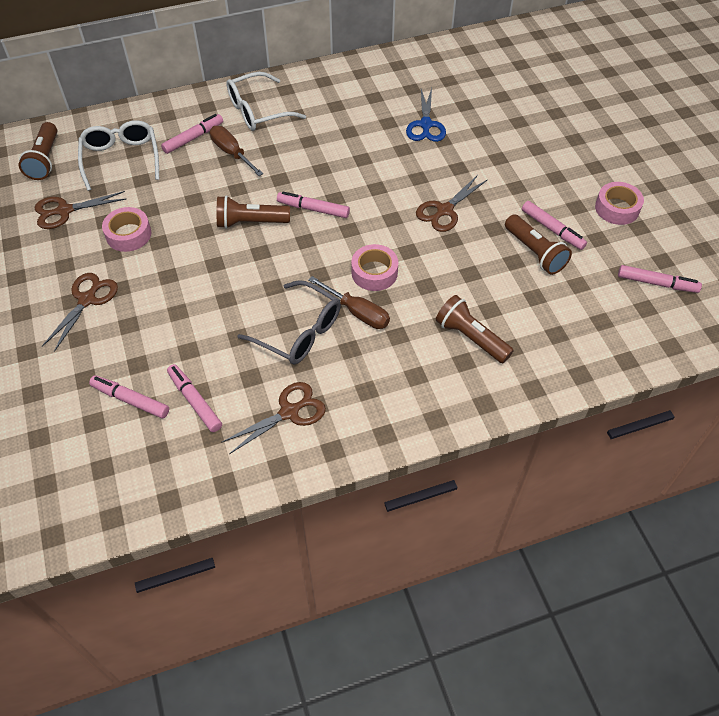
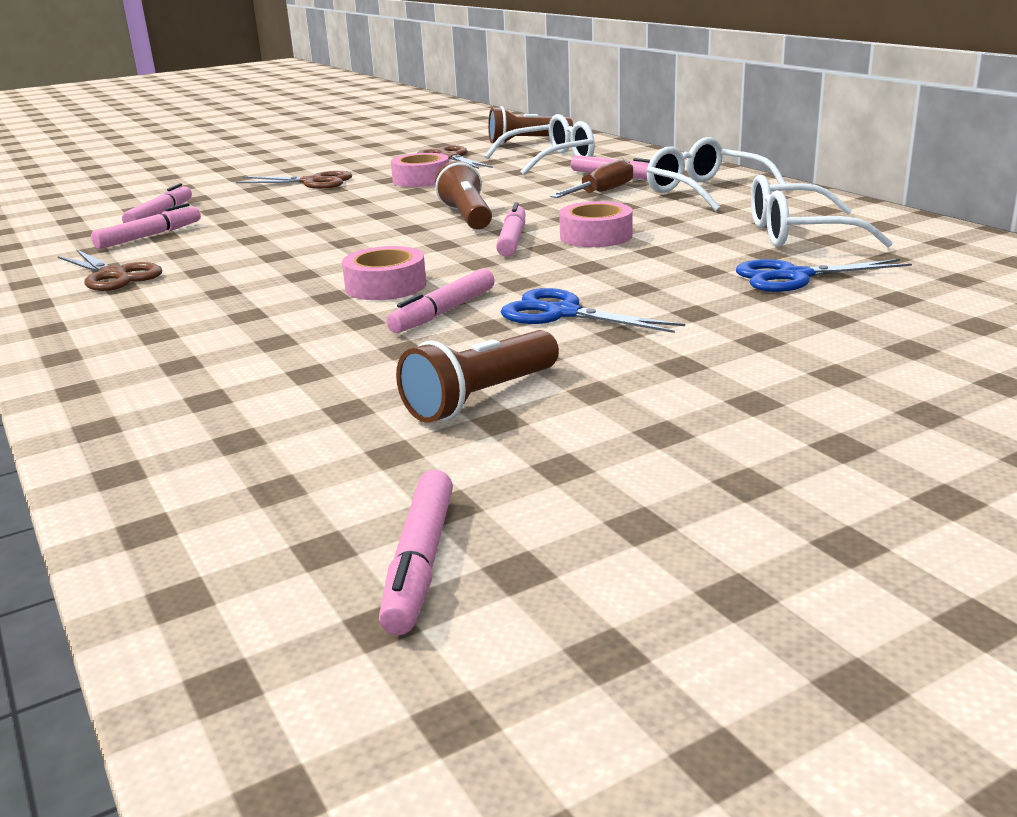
camera: 80 degrees right, 30 degrees down
(299, 332) = (258, 263): grey glasses -> none
(357, 312) = (298, 286): brown screwdriver -> none
(362, 103) = (798, 234): none -> white glasses
(445, 210) = (563, 313): brown scissors -> blue scissors
(471, 337) = (237, 363): brown flashlight -> none
(552, 229) = (564, 410): pink marker -> pink marker (443, 312)
(617, 208) = (695, 485): pink tape -> pink tape (596, 236)

